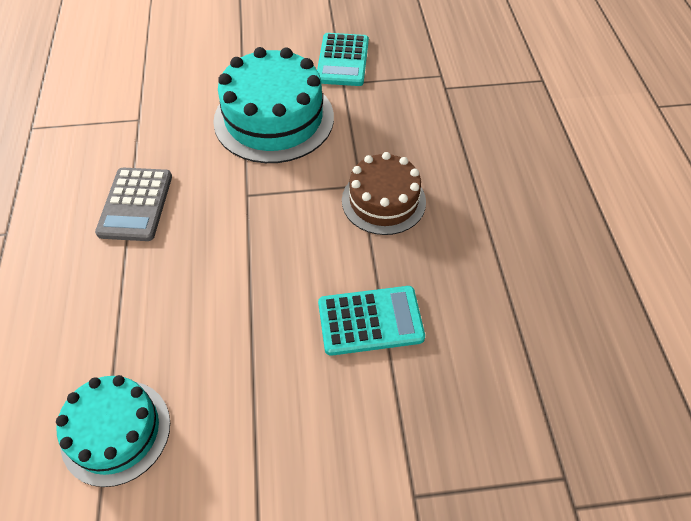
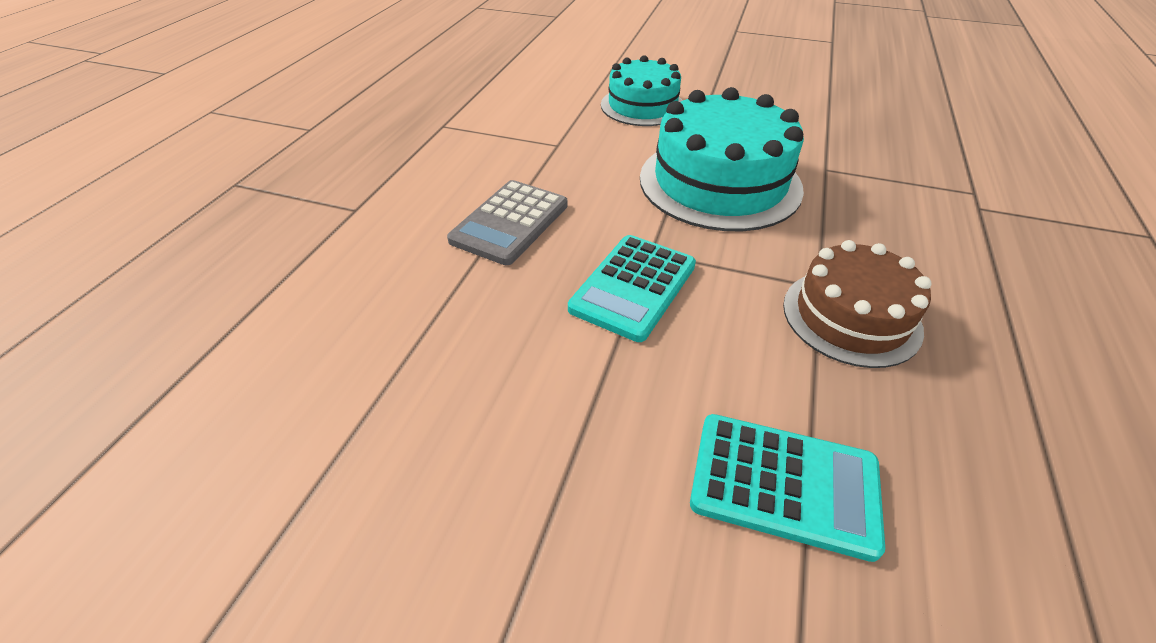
camera: 25 degrees right, 10 degrees down
(116, 431) = (326, 491): turquoise cake -> turquoise cake (642, 106)
(343, 60) = (832, 147): turquoise calculator -> turquoise calculator (633, 287)

